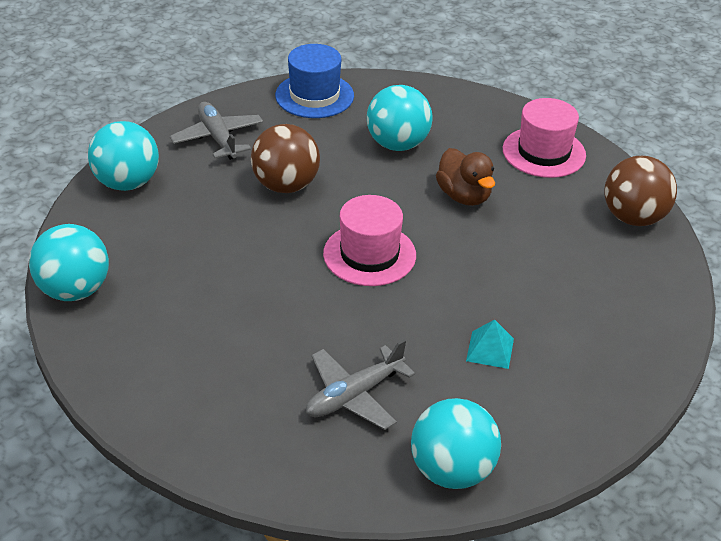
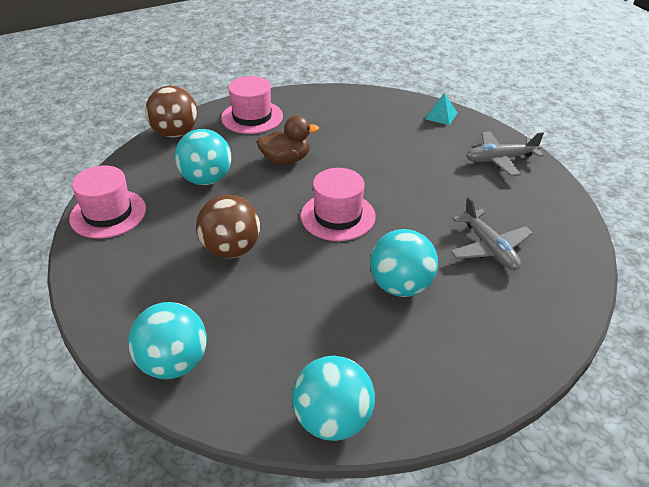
camera: 75 degrees left, 0 degrees up
(218, 138) = (135, 285): grey plane -> grey plane (500, 159)
(314, 95) = (108, 214): blue hat -> pink hat
(452, 471) = (558, 215): turquoise ball -> turquoise ball (401, 286)
(490, 349) = (450, 179): turquoise pyramid -> turquoise pyramid (441, 116)
(634, 218) = (336, 99): brown ball -> brown ball (175, 133)

